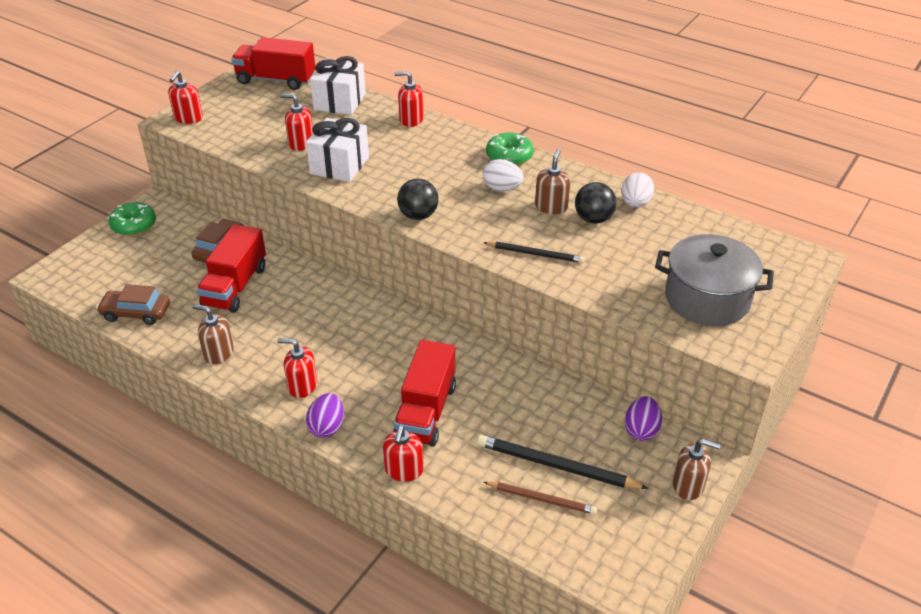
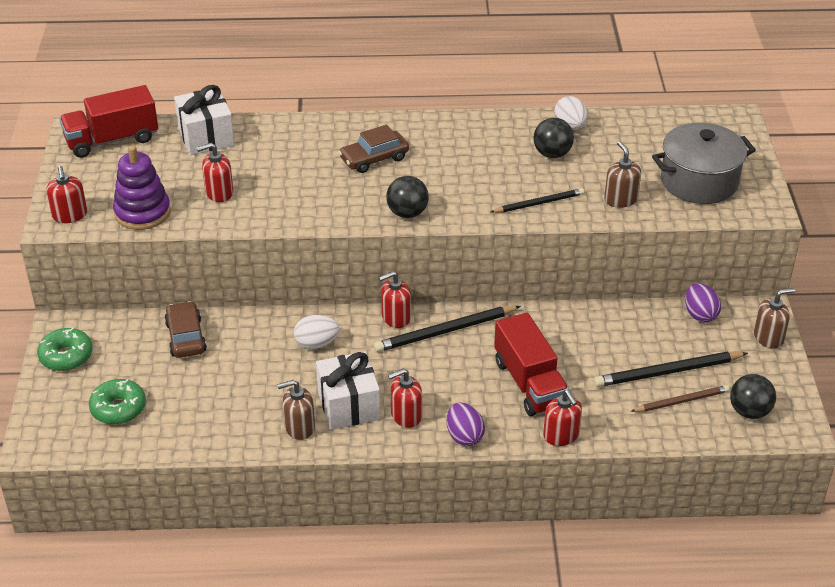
camera: 35 degrees left, 0 degrees up
(136, 313) = (175, 433): brown car -> brown car (374, 158)
(234, 136) = (142, 212): none -> purple stacking toy
(235, 286) = (243, 363): red truck -> none
(339, 165) = (282, 198): white gift -> white gift (348, 405)
(405, 335) = (445, 331): none -> black pencil
(411, 120) = (297, 128): red soap dispenser -> red soap dispenser (395, 317)
(502, 188) = (450, 159): white egg -> white egg (316, 344)
(509, 156) = (424, 127): green donut -> green donut (118, 408)
(551, 207) = (508, 157): brown soap dispenser -> brown soap dispenser (620, 199)
(597, 545) = (749, 411): none -> black ball

